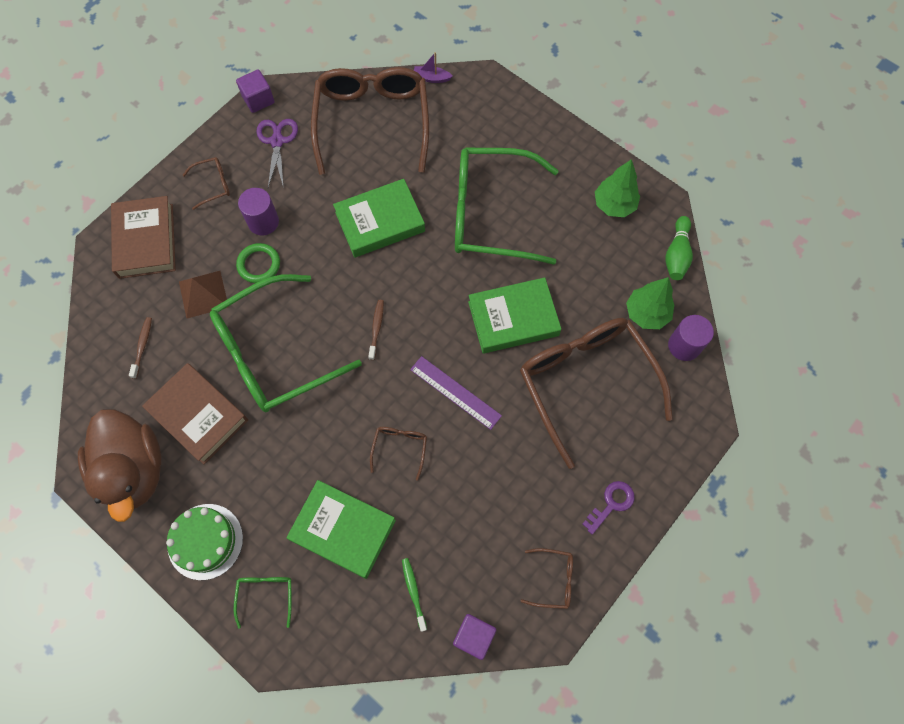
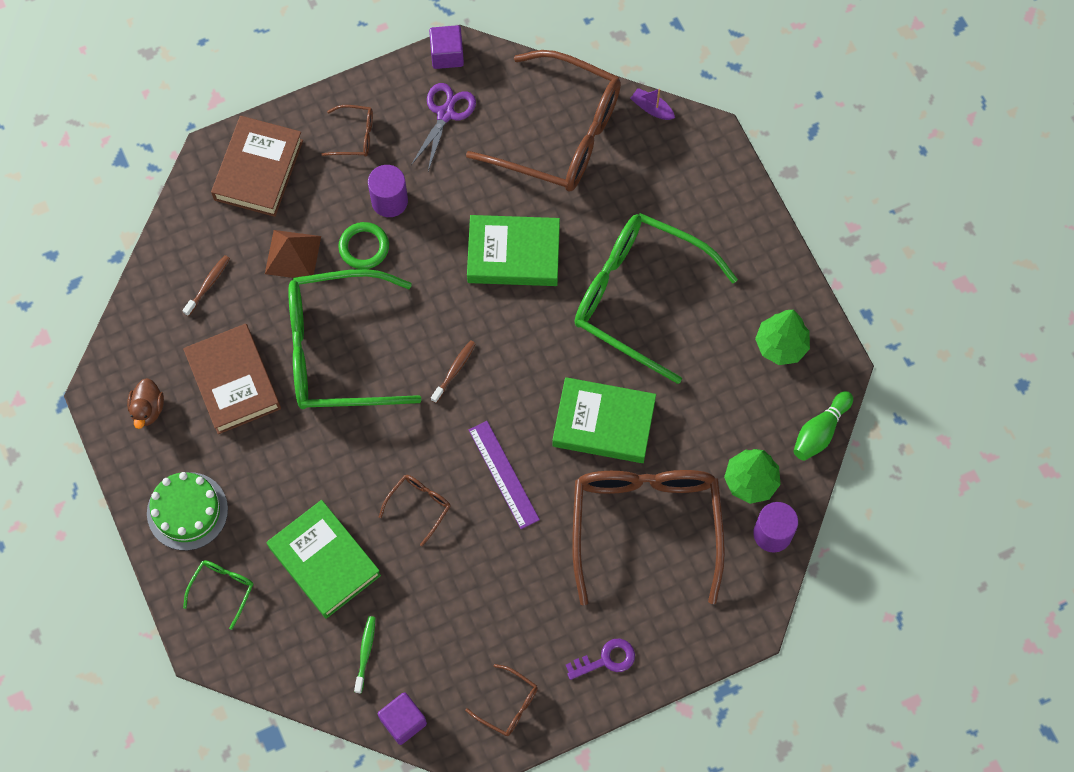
camera: 25 degrees right, 0 degrees up
(133, 470) = (148, 409): brown duck -> brown duck, size x0.43
(372, 122) = (560, 134): brown glasses -> brown glasses turned 90 degrees clockwise

